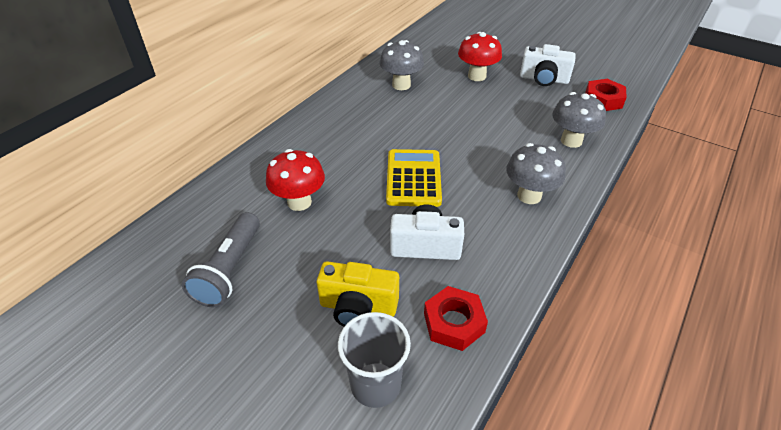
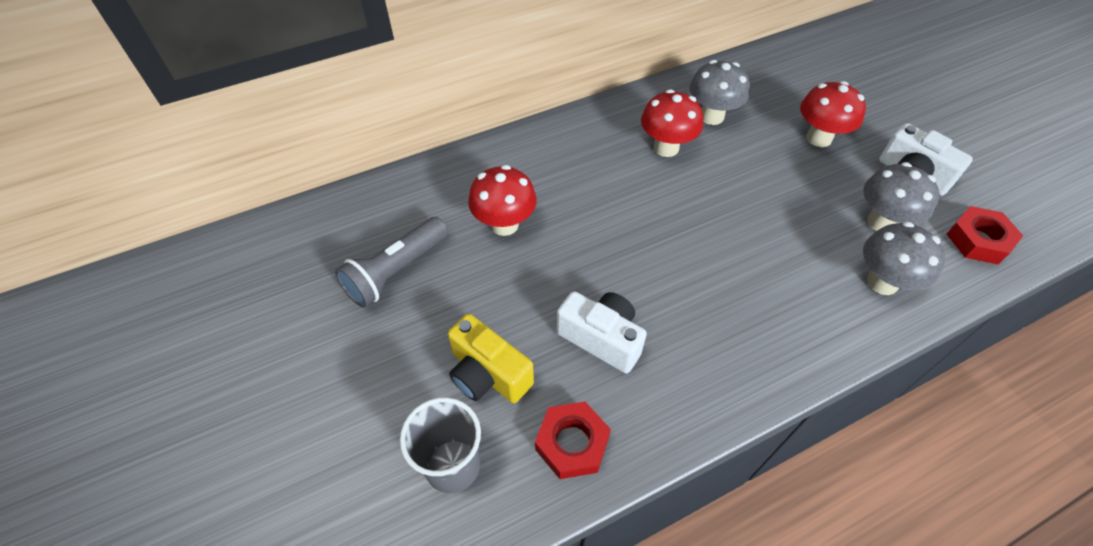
camera: 30 degrees right, 10 degrees up
(384, 113) = (666, 147): none -> red mushroom
(413, 178) = (644, 249): yellow calculator -> none
(529, 196) = (768, 333): grey mushroom -> grey mushroom (881, 222)

